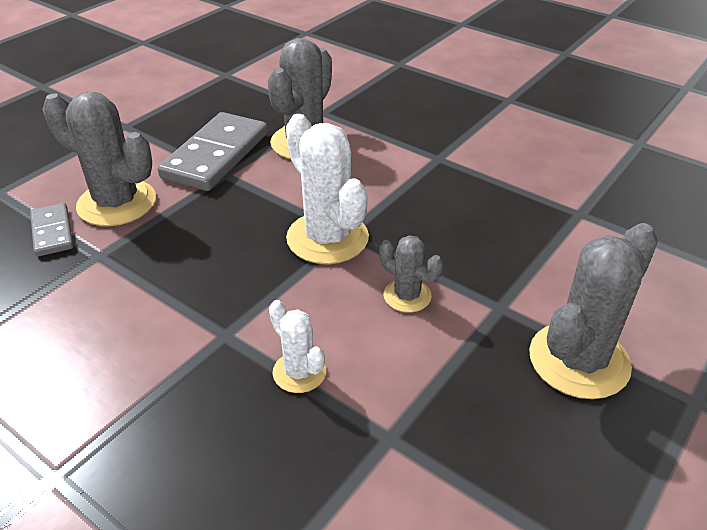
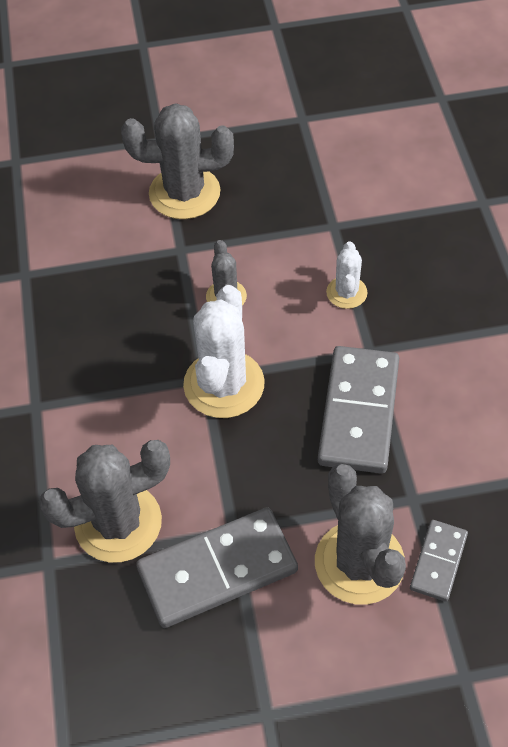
camera: 135 degrees left, 15 degrees up
(194, 282) = (358, 412): none -> grey domino

